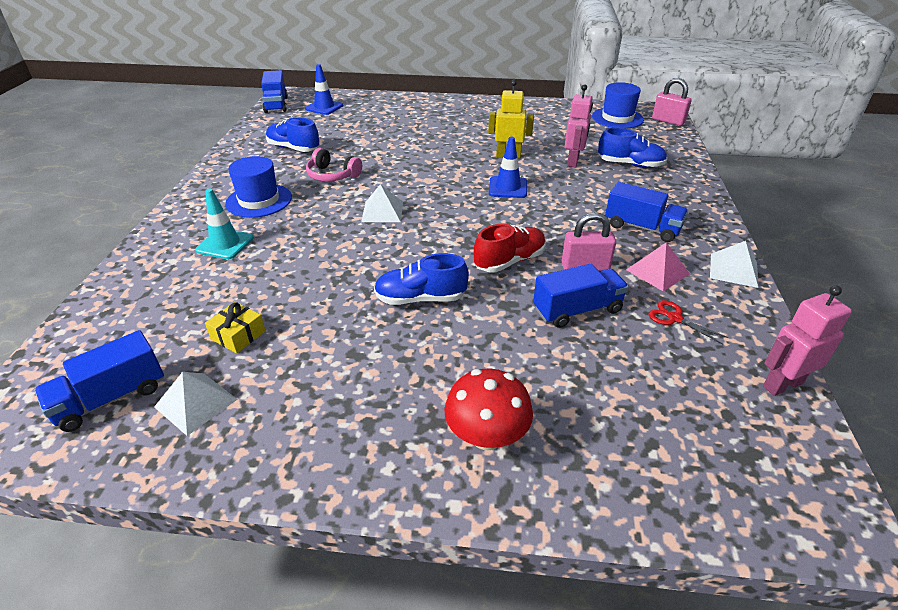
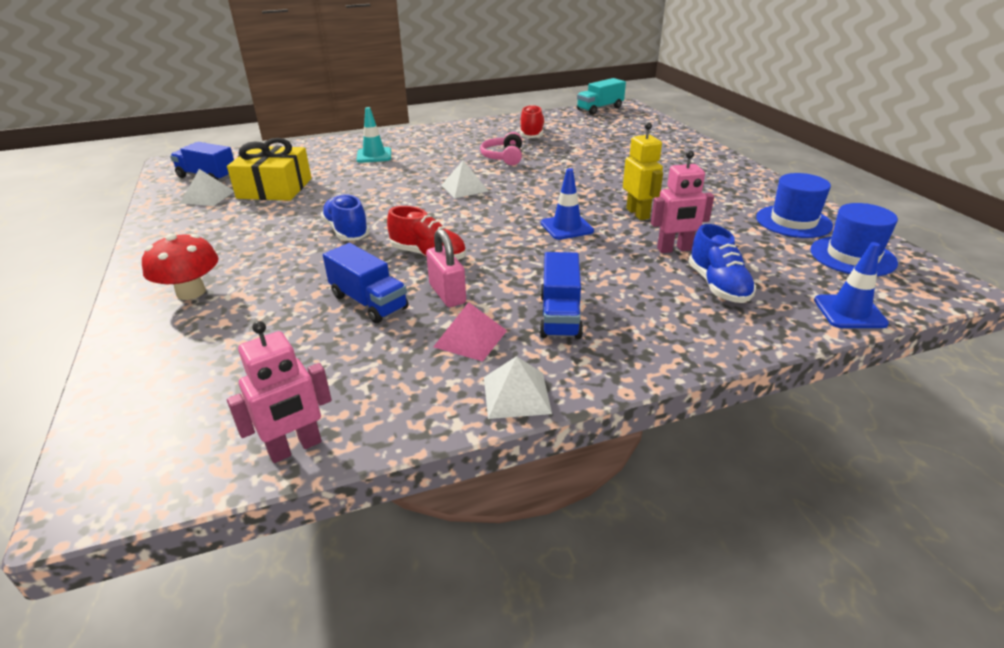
camera: 65 degrees right, 5 degrees down
(238, 335) = (275, 188): yellow gift -> yellow gift, size x2.06
(259, 200) = (440, 147): blue hat -> blue hat (793, 221)
(276, 105) = (600, 109): blue truck -> turquoise truck
(293, 148) = (532, 134): blue shoe -> red shoe
(324, 107) = (622, 123): blue traffic cone -> blue traffic cone (849, 312)
(668, 121) = (916, 295): pink padlock -> none
(674, 318) = (385, 360): red scissors -> none
(782, 384) = (295, 448): pink robot -> pink robot turned 105 degrees clockwise

